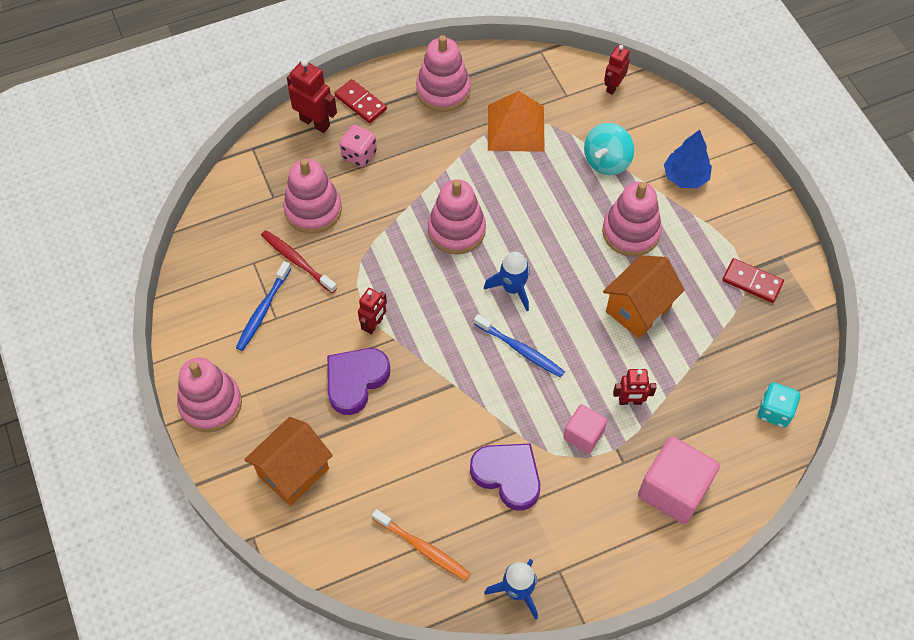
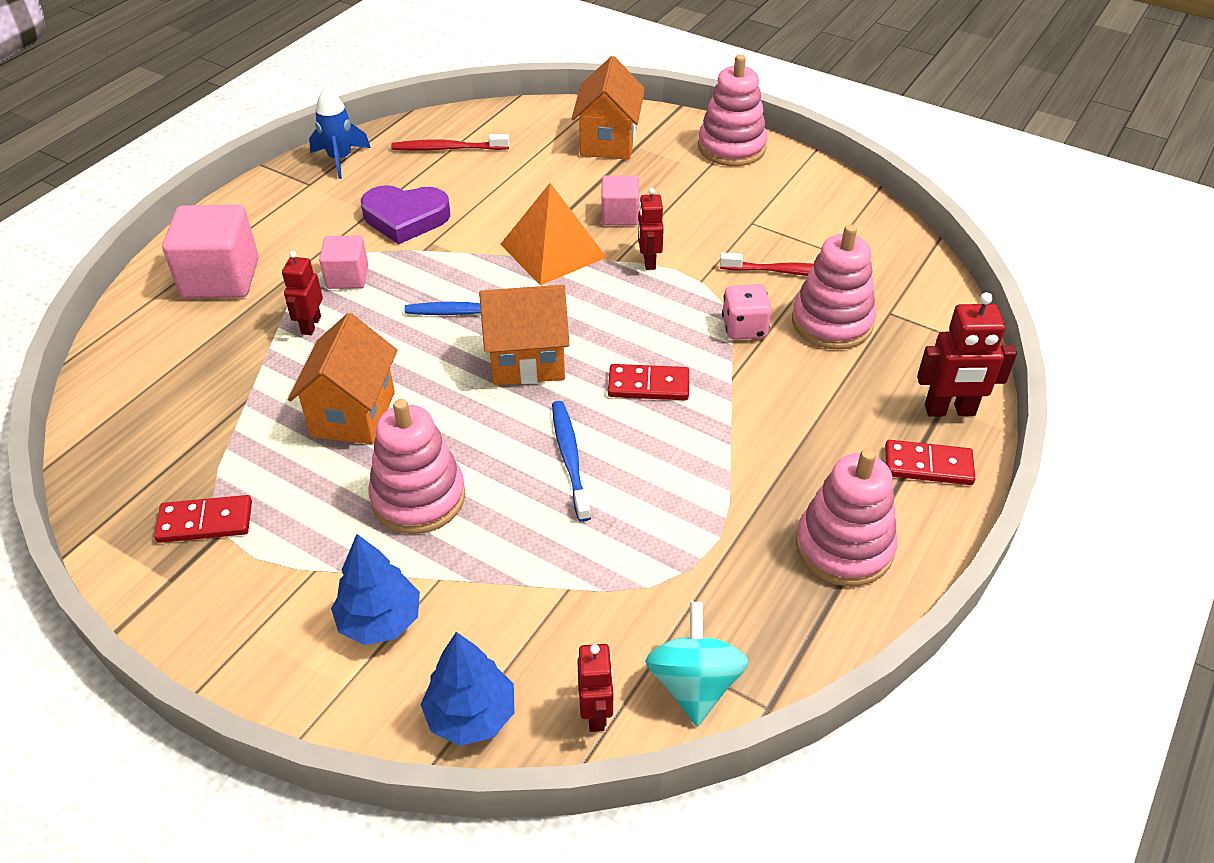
camera: 145 degrees right, 15 degrees down
(263, 310) = (771, 222): blue toothbrush -> blue toothbrush (570, 458)
(355, 381) = (620, 215): purple heart -> pink cube
(359, 154) = (853, 404): pink dice -> pink dice (744, 328)
(423, 548) = (447, 148): orange toothbrush -> red toothbrush
(456, 230) = (648, 385): pink stacking toy -> red domino
(512, 288) = (527, 361): blue rocket -> orange house
(516, 128) = (690, 552): orange pyramid -> orange pyramid (552, 250)
(606, 161) = (519, 577): turquoise spinning top -> turquoise spinning top (694, 684)
(630, 401) = (311, 325): red robot -> red robot turned 45 degrees counterclockwise
(667, 114) = (471, 715): none -> blue tree
(774, 411) = (122, 392): turquoise dice -> none

